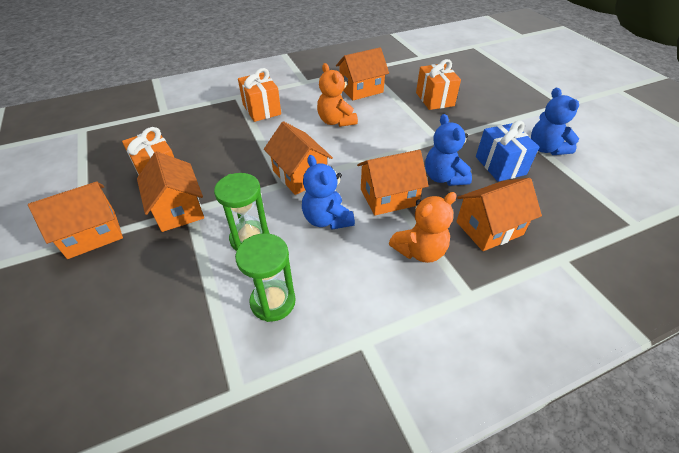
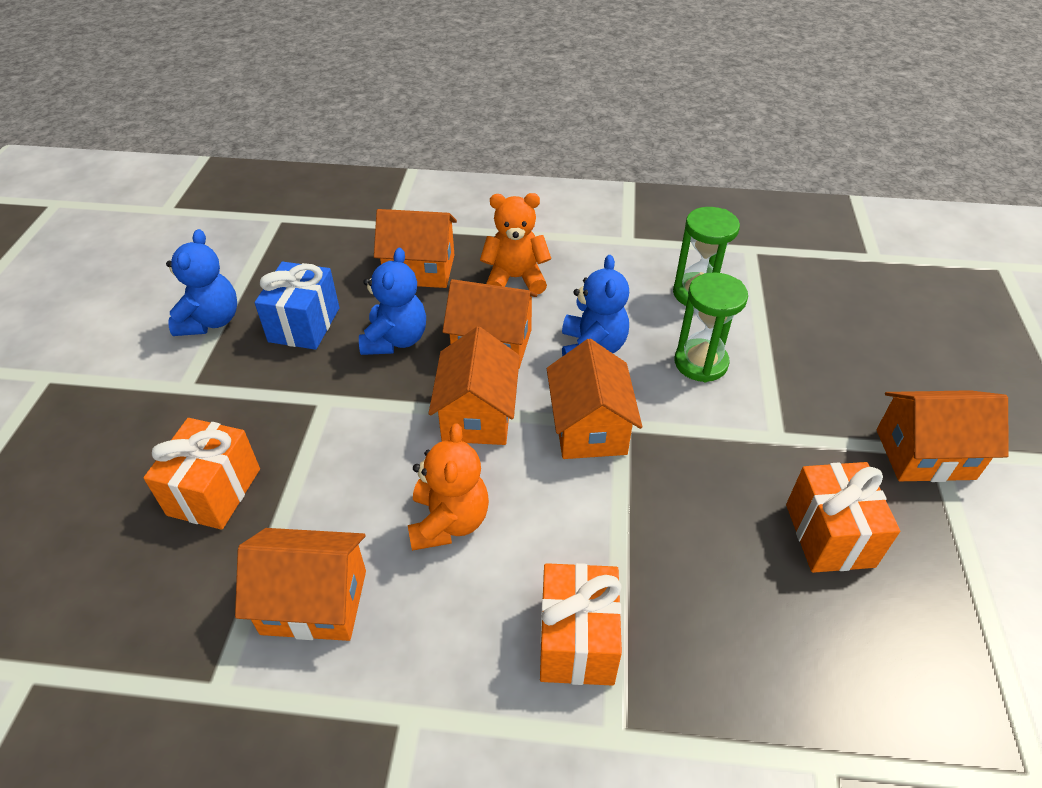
camera: 150 degrees left, 0 degrees up
(178, 209) = (794, 444): orange house -> orange house (477, 415)

